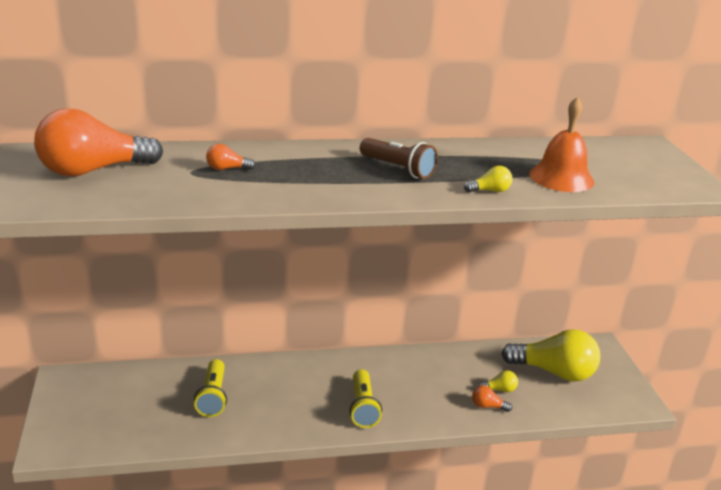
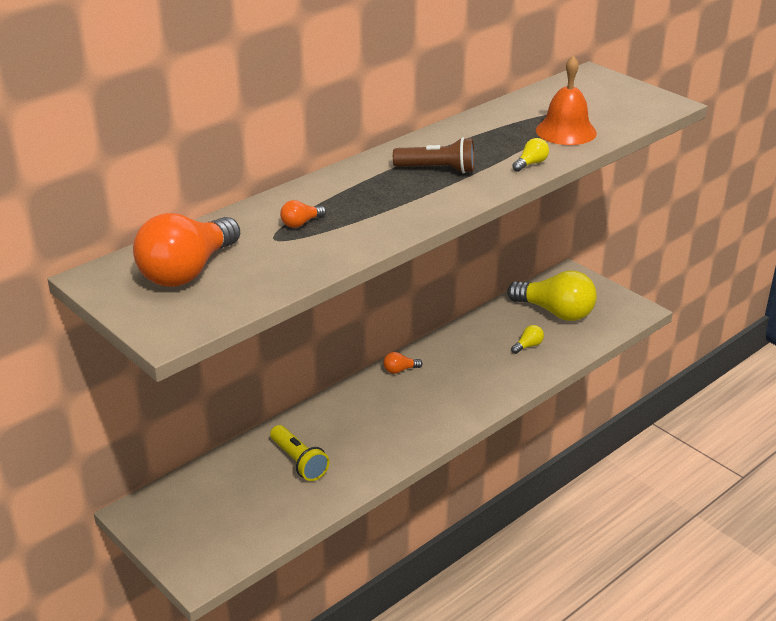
camera: 30 degrees left, 5 degrees up
(363, 407) = (436, 410): yellow flashlight -> none
(487, 406) = (531, 364): orange light bulb -> orange light bulb (400, 370)
(554, 372) = (556, 312): yellow light bulb -> yellow light bulb turned 45 degrees clockwise

